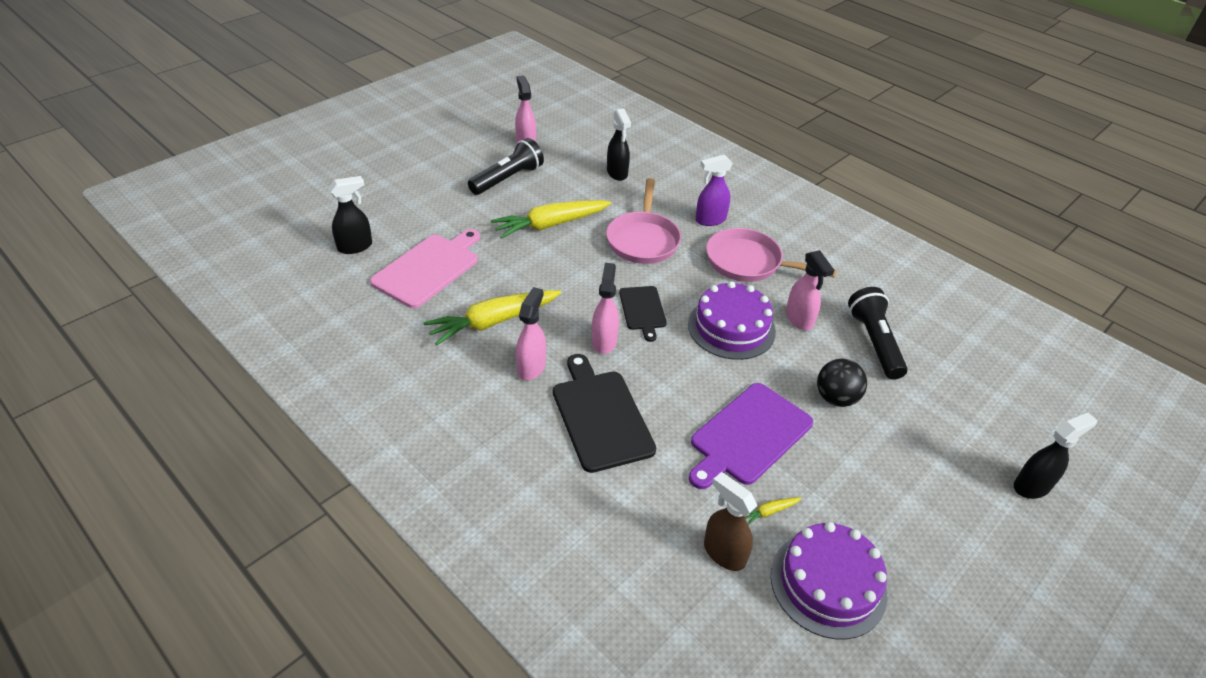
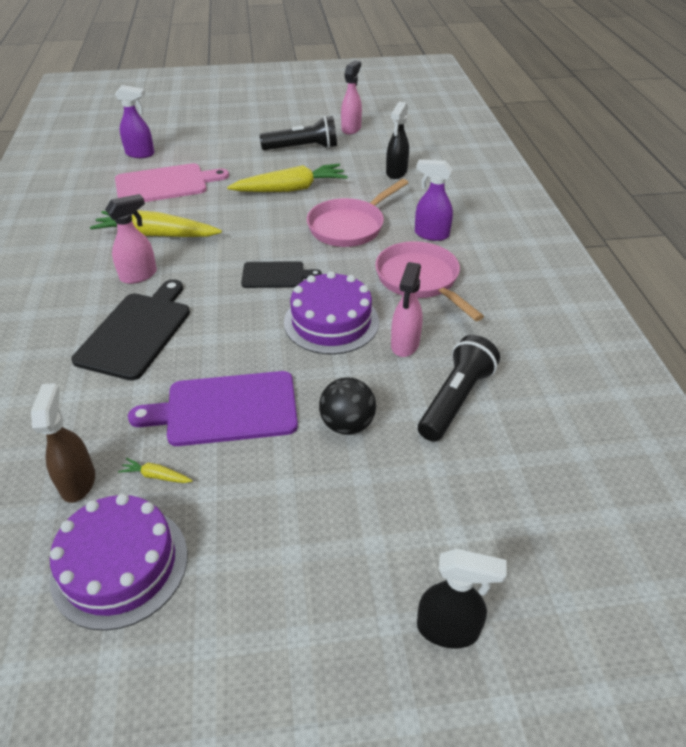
camera: 40 degrees right, 0 degrees up
(355, 246) = (140, 154): black spray bottle -> purple spray bottle
(551, 225) = (290, 189): yellow carrot -> yellow carrot turned 150 degrees clockwise
(604, 341) = (214, 283): pink spray bottle -> none
(642, 310) = (276, 275): black cutting board -> black cutting board turned 120 degrees counterclockwise

